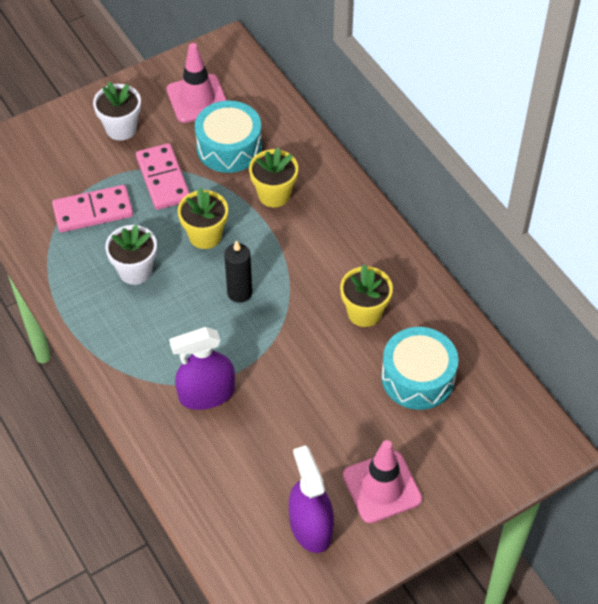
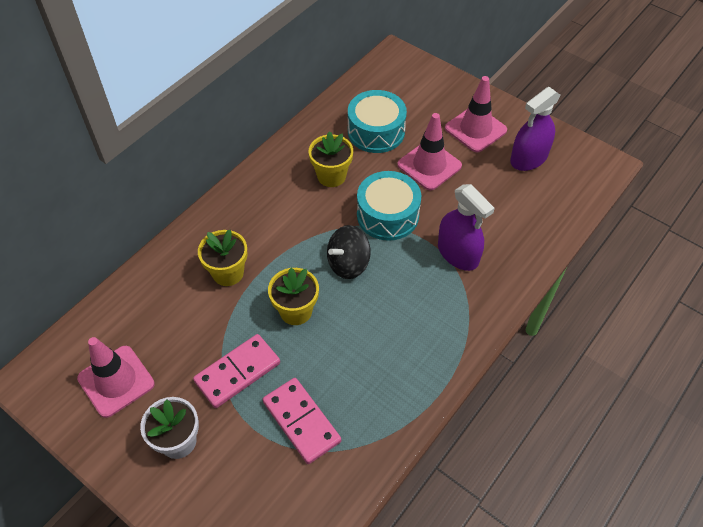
camera: 110 degrees left, 0 degrees up
(135, 271) = (359, 353): white flower pot -> none
(229, 147) = (178, 328): turquoise drum -> turquoise drum (387, 215)
(239, 293) = (348, 264): black candle -> black spinning top
(342, 413) = (429, 165): none -> pink traffic cone

